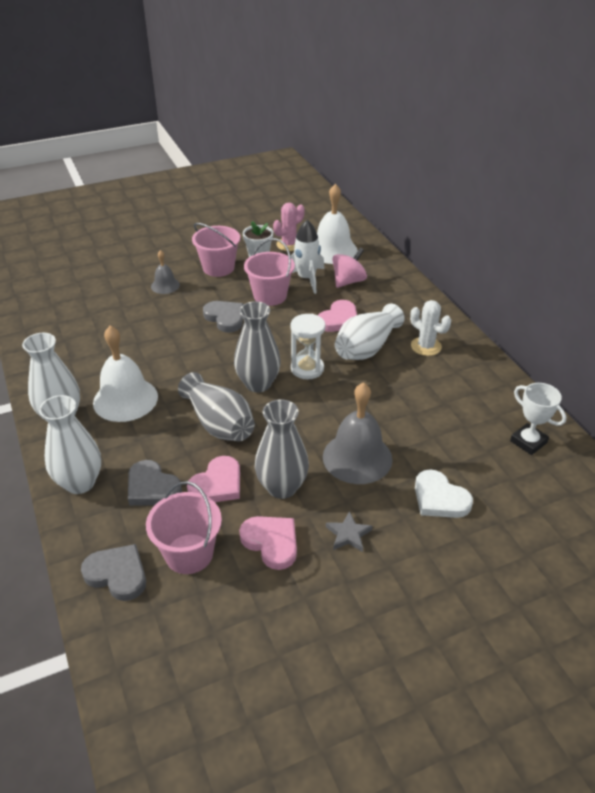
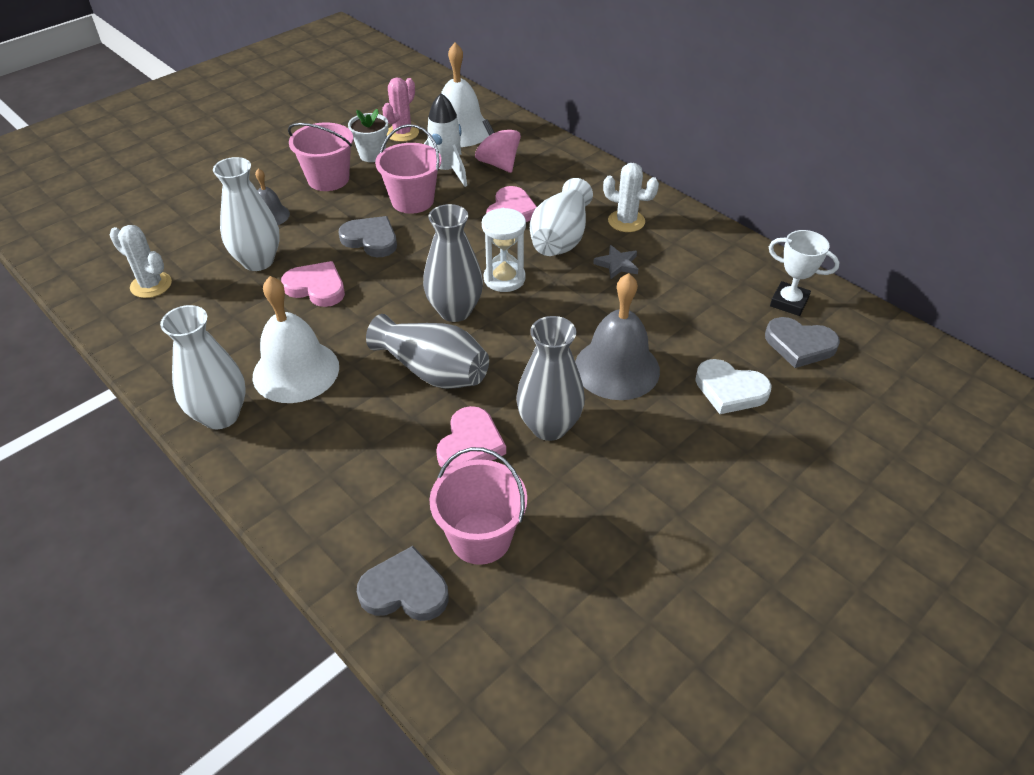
camera: 20 degrees left, 5 degrees up
(63, 317) = (151, 285): none -> white cactus
(80, 483) = (293, 492): white vase -> white vase (258, 261)
(152, 488) = (391, 471): grey heart -> grey heart (799, 345)
(271, 542) = (571, 494): pink heart -> pink heart (316, 287)
(348, 281) = (498, 164): pink spinning top -> pink spinning top turned 60 degrees counterclockwise
(348, 534) = (653, 459): grey star -> grey star (617, 264)

